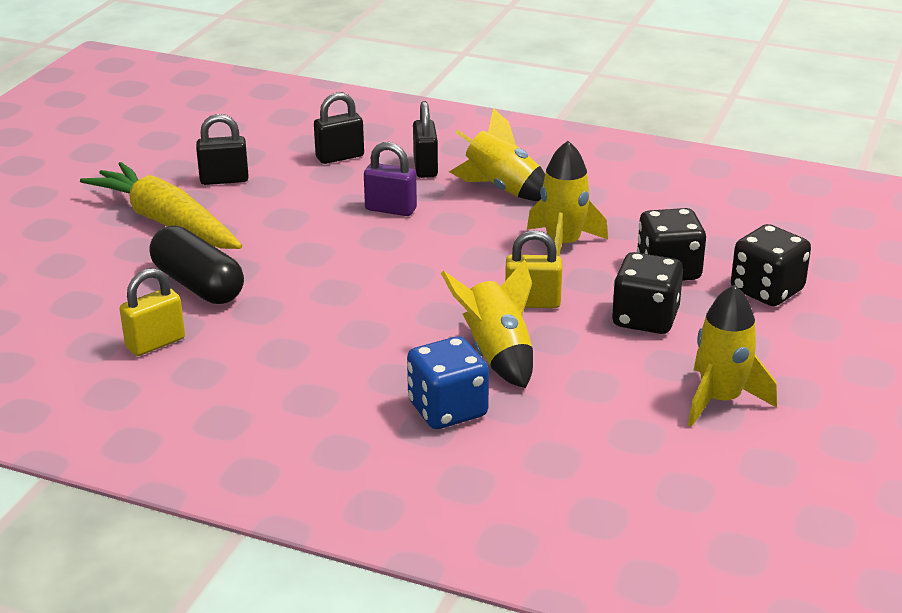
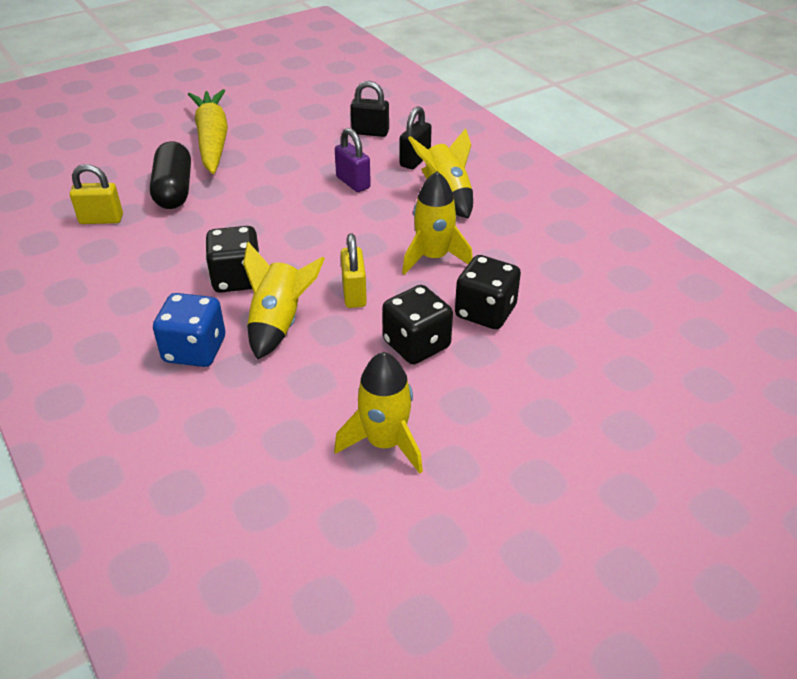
camera: 35 degrees right, 10 degrees up
(224, 180) = (281, 123): black padlock -> none
(532, 302) = (354, 294): yellow padlock -> yellow padlock turned 45 degrees clockwise
(766, 290) = (542, 365): black dice -> black dice (237, 279)

